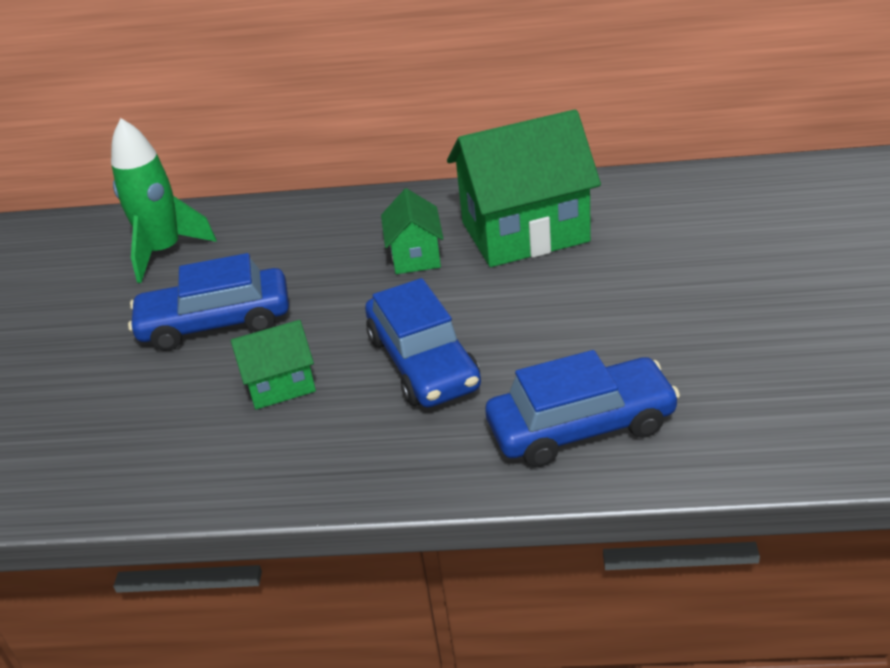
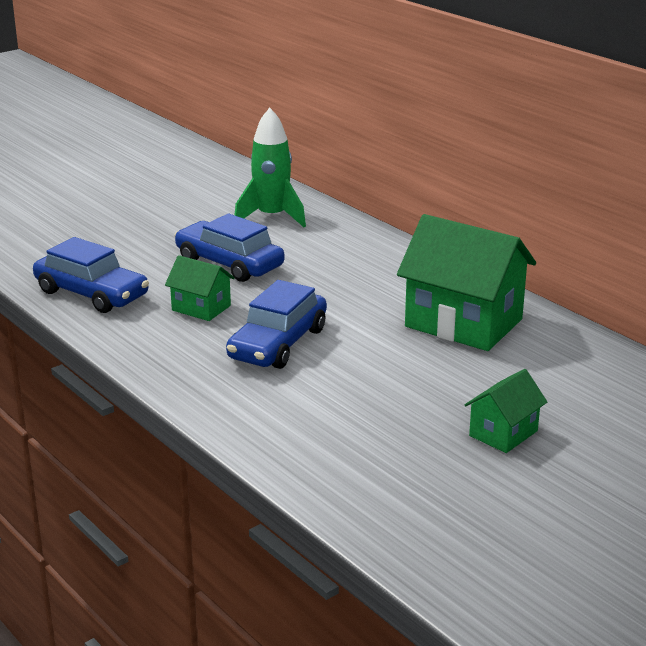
camera: 45 degrees right, 10 degrees down
(415, 256) = (380, 296): green house -> green house (503, 433)
(581, 426) = (285, 421): blue car -> blue car (92, 294)

